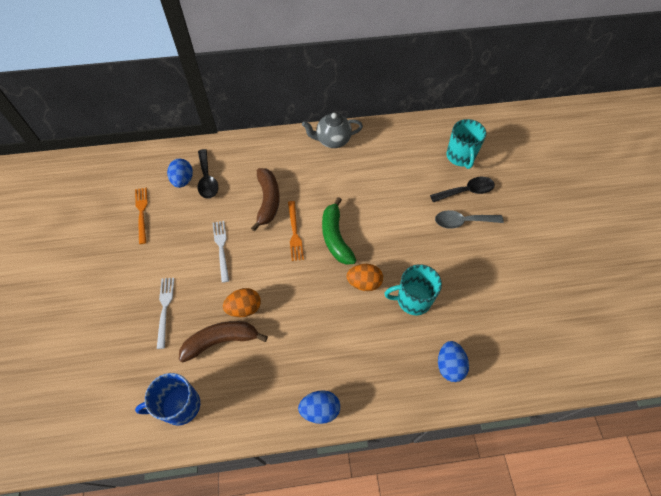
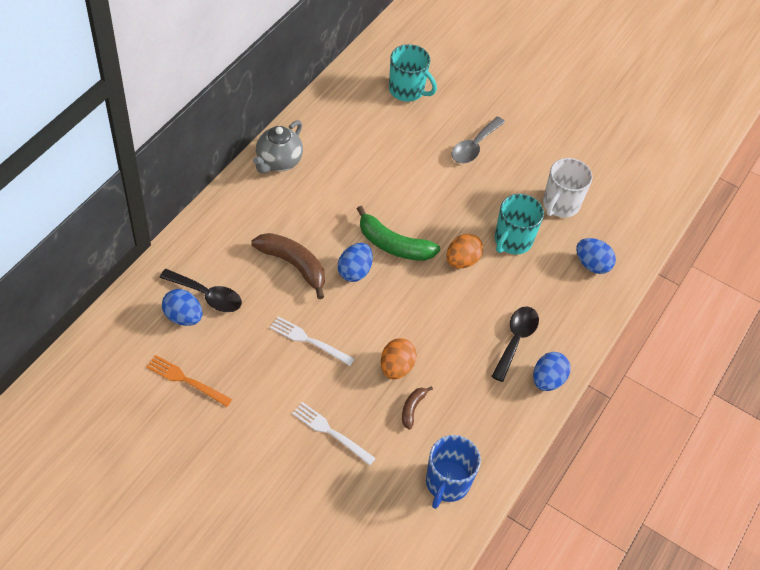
camera: 55 degrees left, 5 degrees down
(221, 341) = (412, 408): brown banana -> brown banana, size x0.51
(294, 233) = (354, 271): orange fork -> blue egg
(466, 191) = (447, 118): black spoon -> black spoon (516, 340)
(477, 306) = (560, 204): none -> white mug

